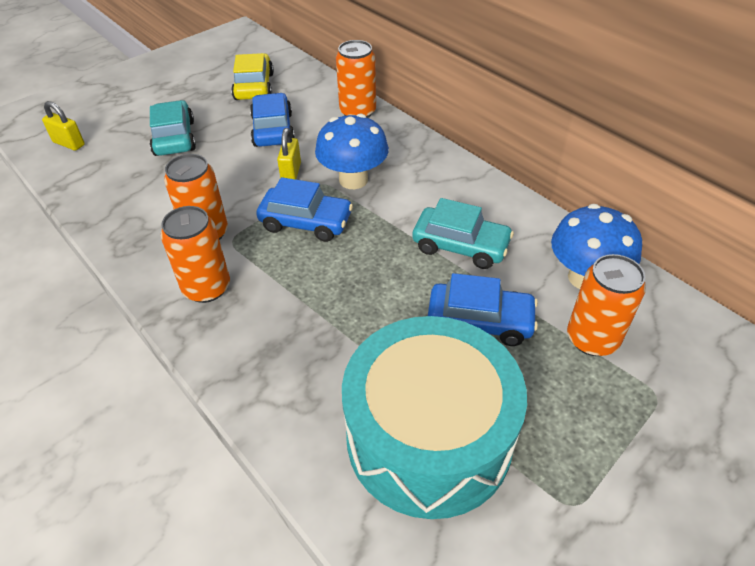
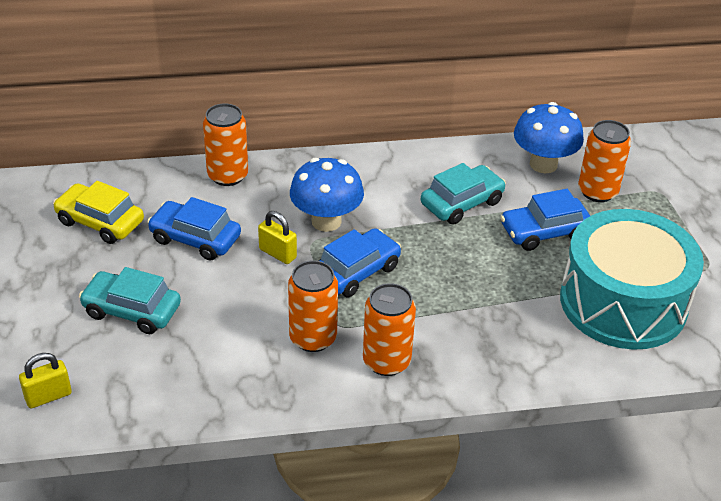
camera: 60 degrees left, 5 degrees down
(480, 322) = (544, 232): blue car -> blue car turned 150 degrees counterclockwise

